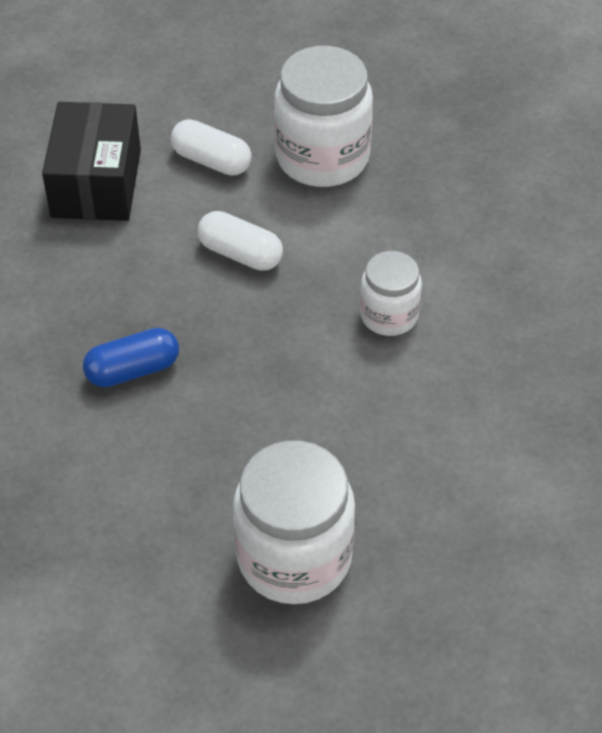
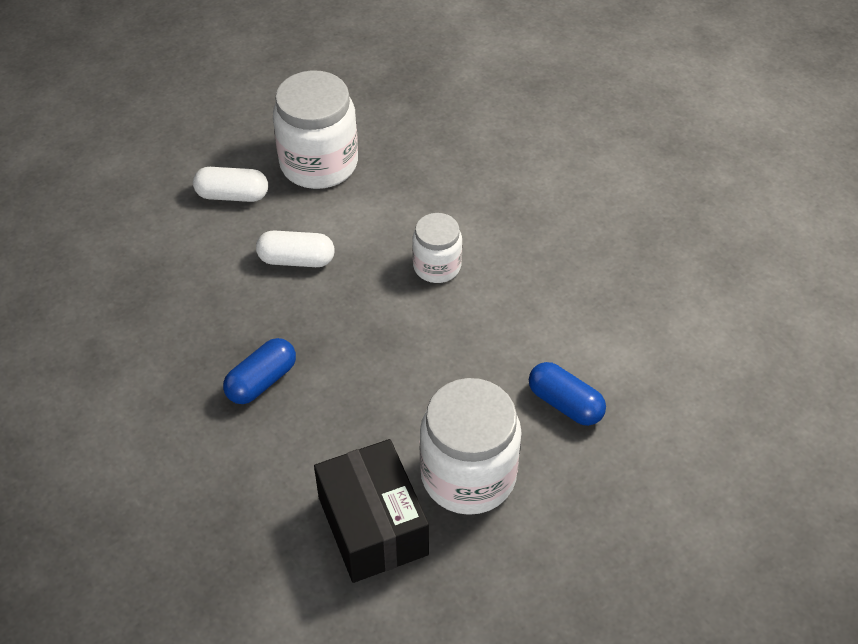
camera: 25 degrees left, 0 degrees up
(96, 183) = (147, 244): black box -> black box (373, 525)
(447, 522) = (565, 403): none -> blue capsule

